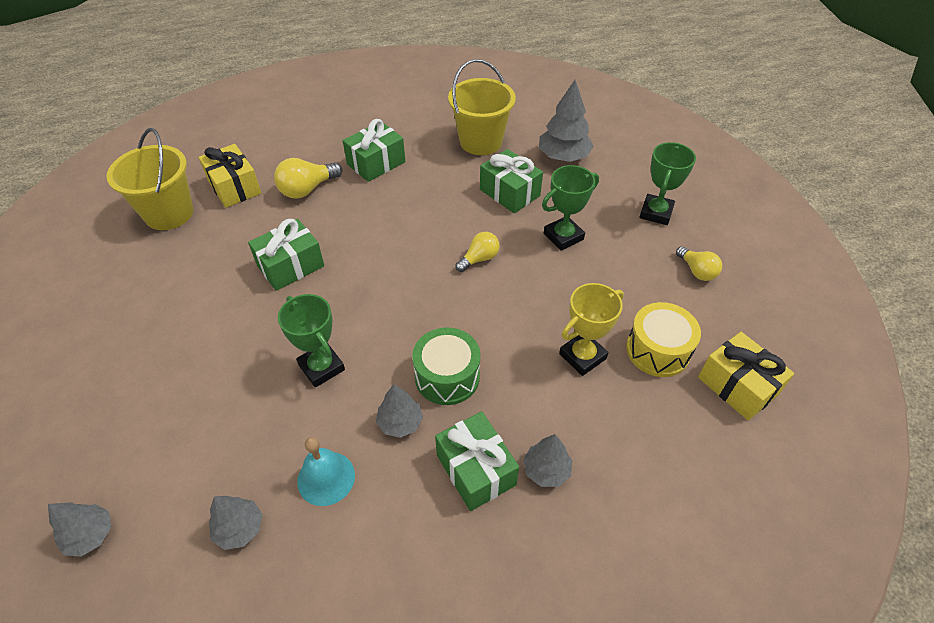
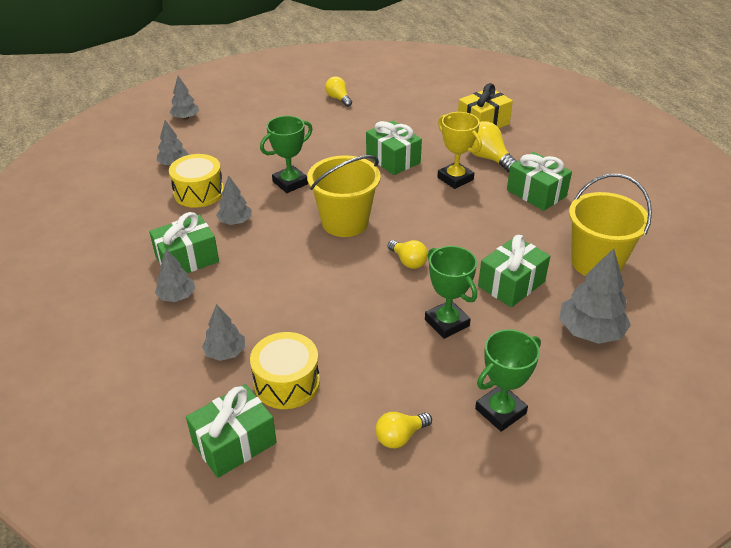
camera: 90 degrees right, 10 degrees down
(117, 321) = (338, 99): none -> yellow light bulb
(169, 213) = (446, 100): yellow bucket -> yellow bucket (345, 222)
(326, 478) = (199, 192): turquoise bell -> yellow drum
(447, 376) = (273, 244): green drum -> none
(582, 356) = (285, 326): yellow trophy -> yellow trophy (455, 178)
(628, 406) = (225, 352): none -> grey tree
(656, 213) = (500, 411): green trophy -> green trophy turned 60 degrees counterclockwise
(737, 386) = (234, 443): yellow gift -> green gift

